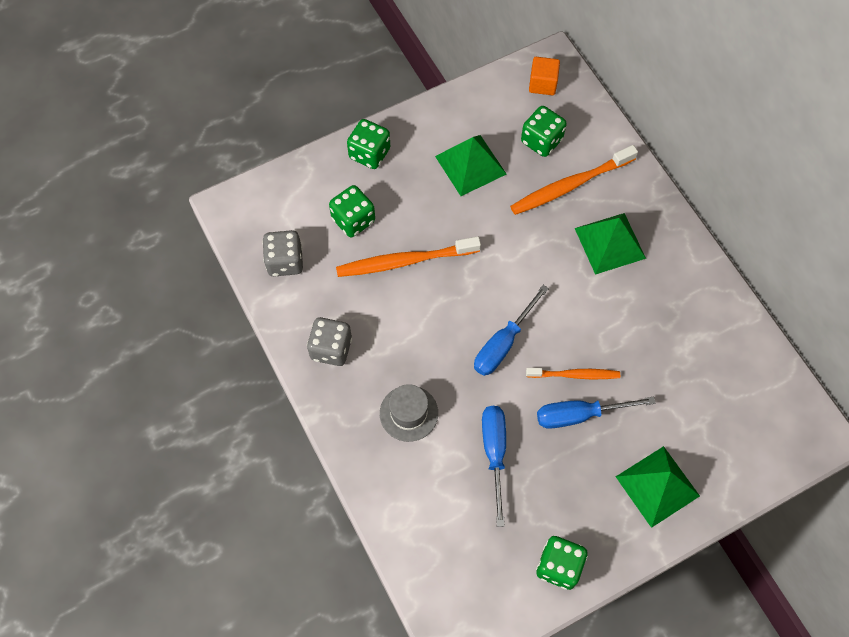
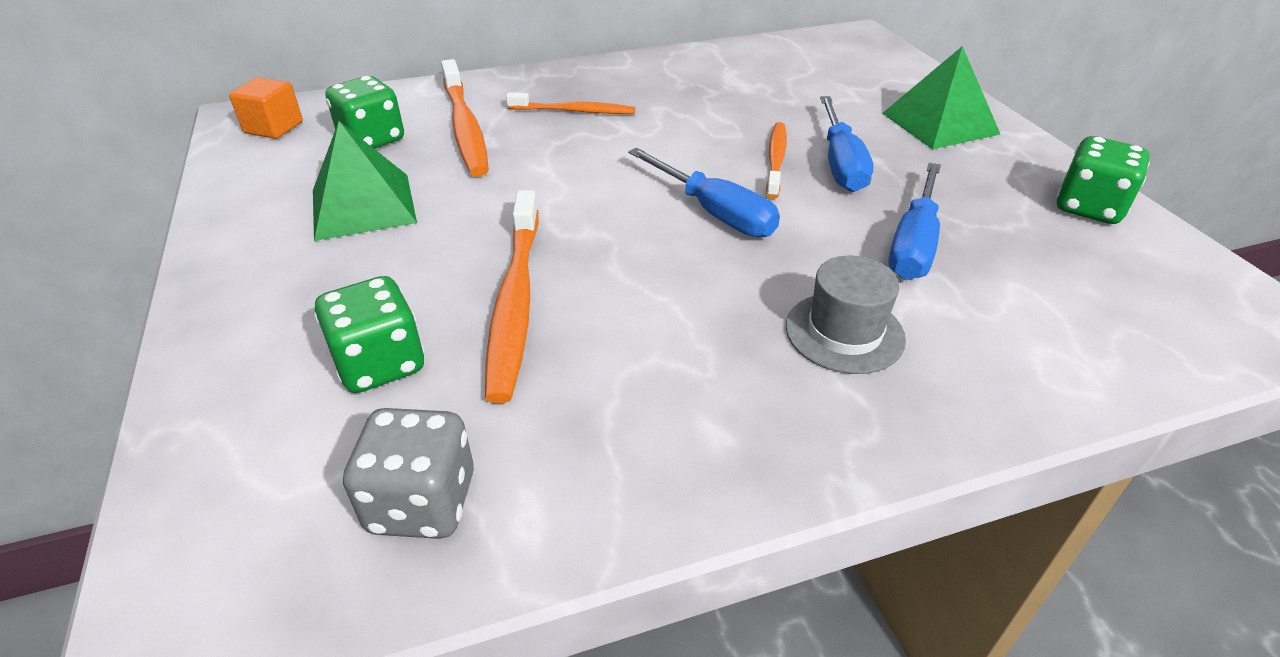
camera: 80 degrees left, 25 degrees down
(331, 349) = (686, 436): grey dice -> none
(369, 154) = (237, 322): green dice -> none
(494, 453) = (914, 244): blue screwdriver -> blue screwdriver turned 75 degrees counterclockwise
(610, 243) = (574, 111): green pyramid -> orange toothbrush

